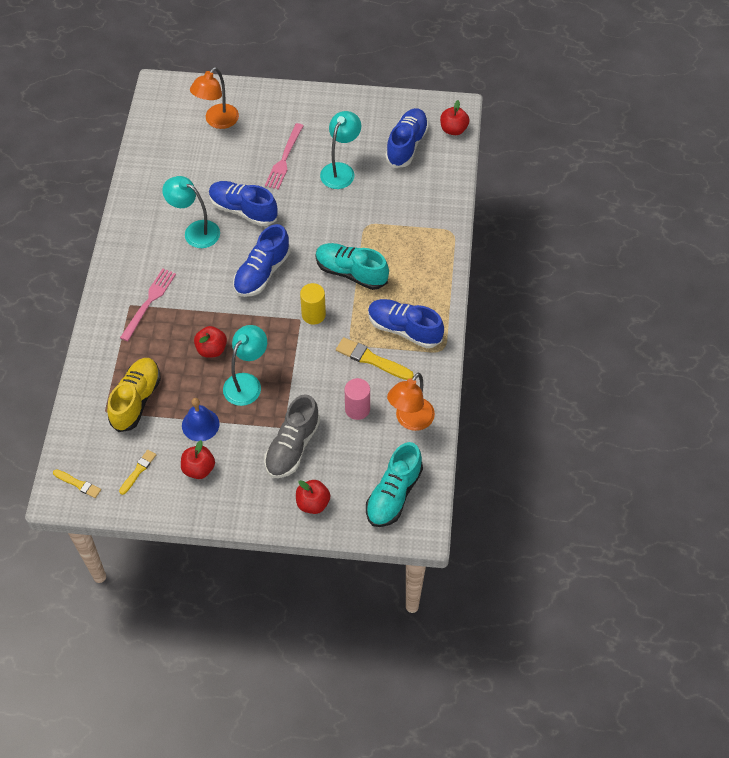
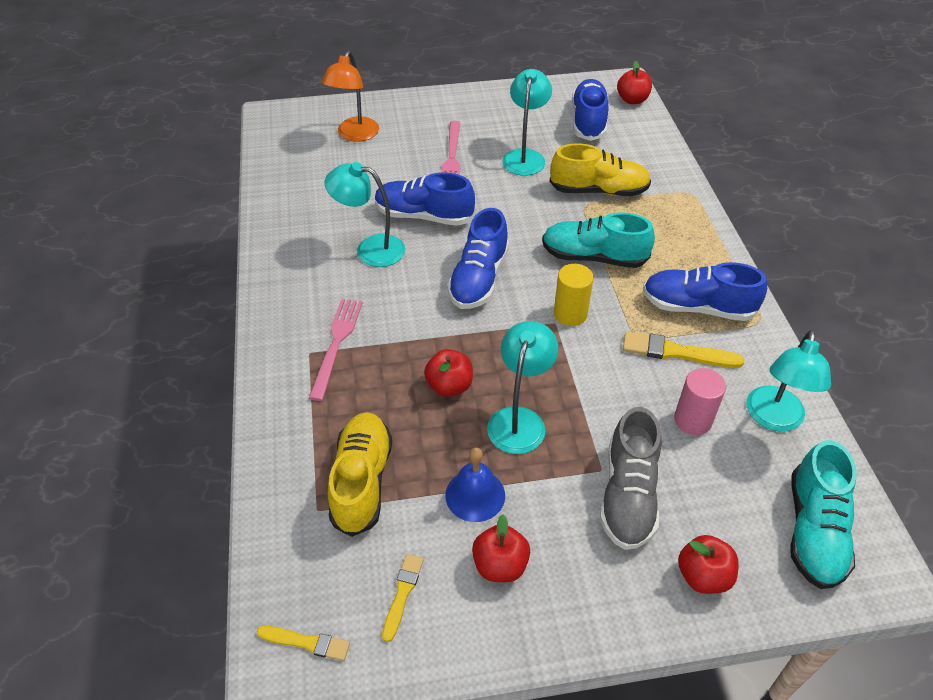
camera: 15 degrees left, 10 degrees down
(382, 215) = (599, 191): none -> yellow shoe
(410, 420) = (773, 419): orange lamp -> turquoise lamp

